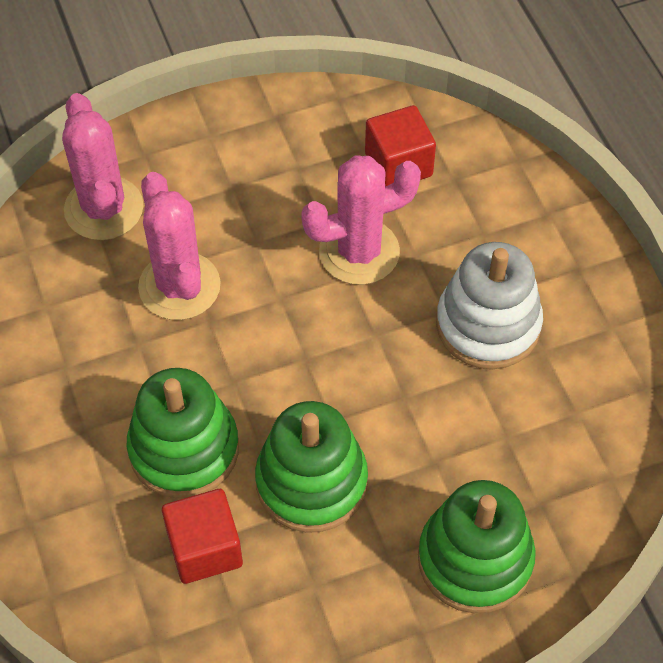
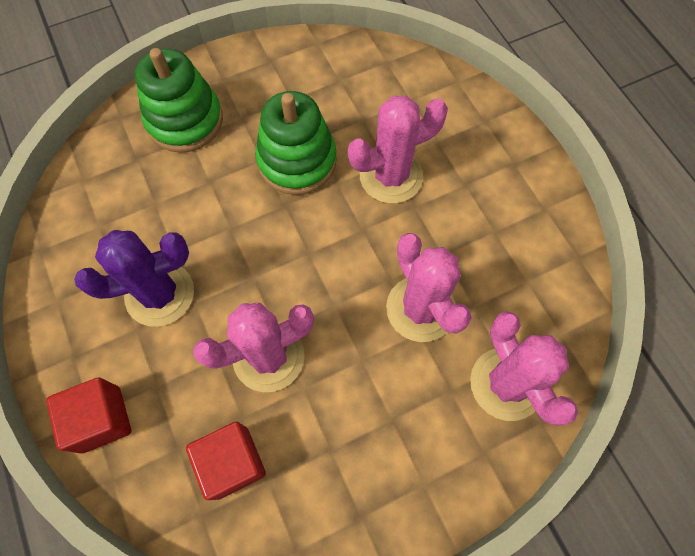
camera: 175 degrees right, 10 degrees up
(184, 449) = (391, 176): green stacking toy -> pink cactus
(204, 548) = (365, 114): red cube -> red cube (101, 419)
(488, 325) = (160, 294): white stacking toy -> purple cactus

